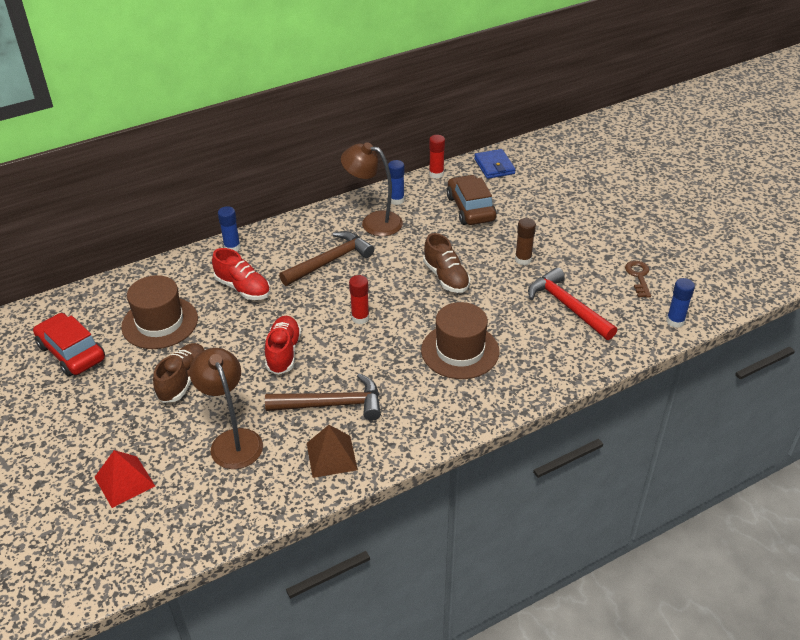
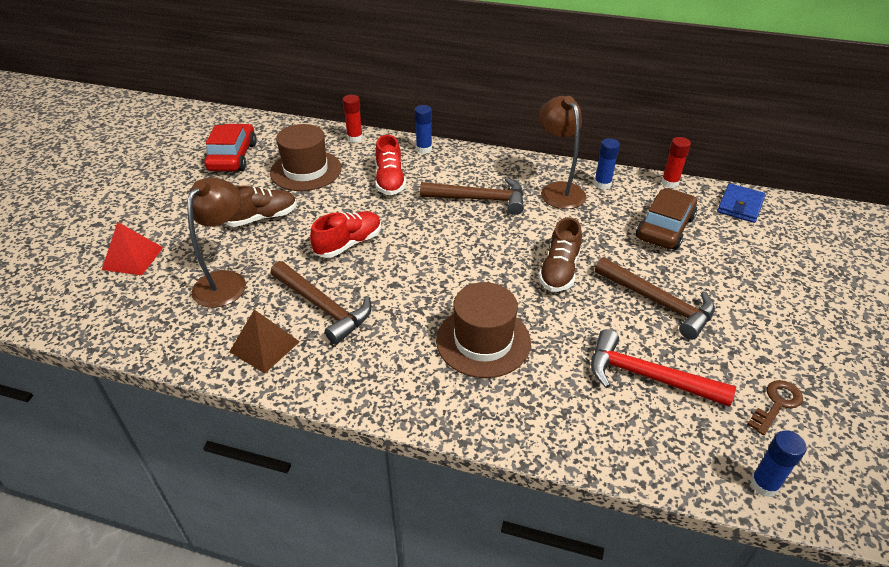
camera: 45 degrees right, 0 degrees up
(360, 318) = (440, 256): red glue stick -> red glue stick (355, 138)
(523, 259) = (658, 302): brown glue stick -> brown hammer
(567, 306) = (647, 377): red hammer -> red hammer turned 75 degrees counterclockwise

